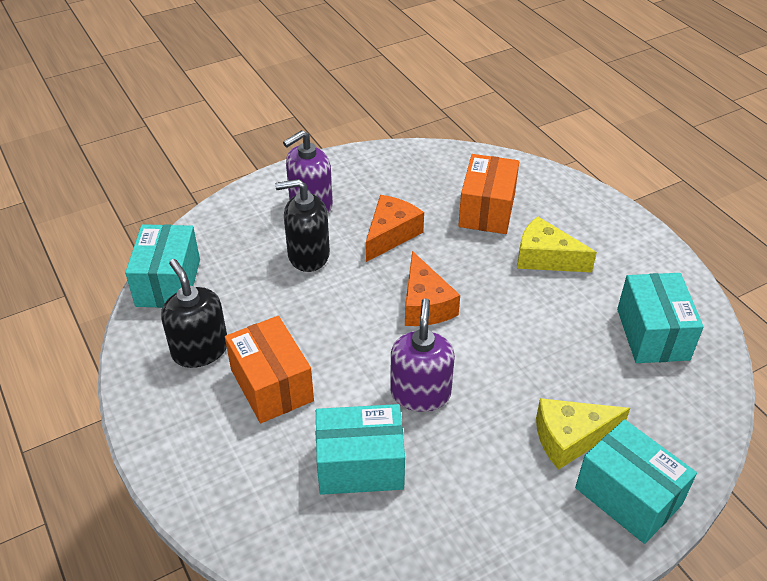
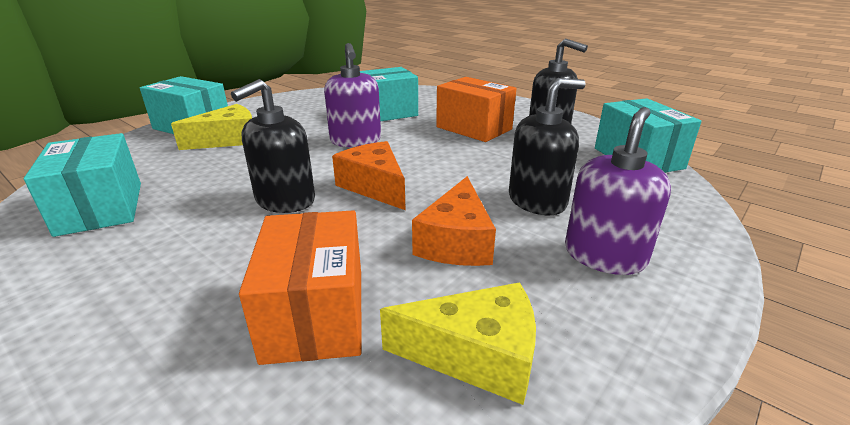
camera: 160 degrees right, 15 degrees down
(502, 305) = (285, 200): none -> black soap dispenser
(545, 258) = (216, 259): yellow cheese -> yellow cheese (476, 356)

